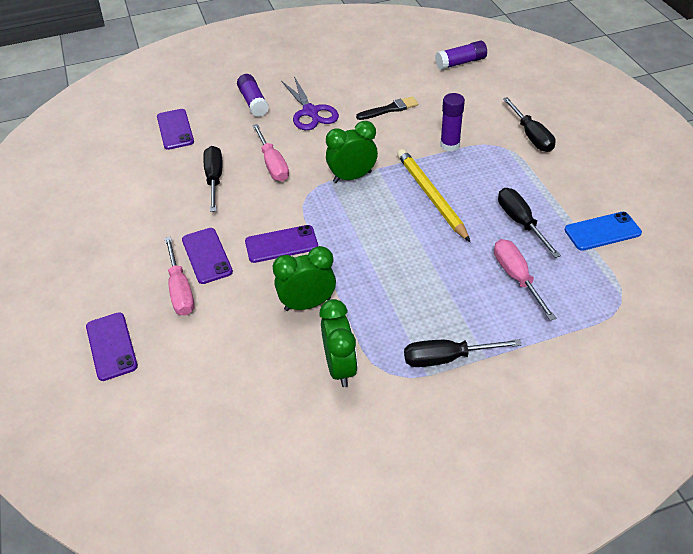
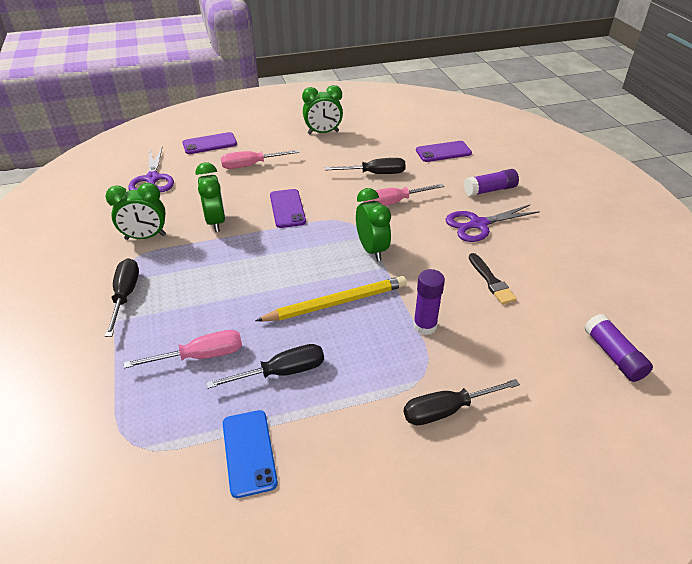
camera: 90 degrees right, 5 degrees down
(107, 228) = (323, 132): none -> green clock
(203, 395) = (152, 179): none -> purple scissors
(207, 256) = (283, 174): purple phone -> none

